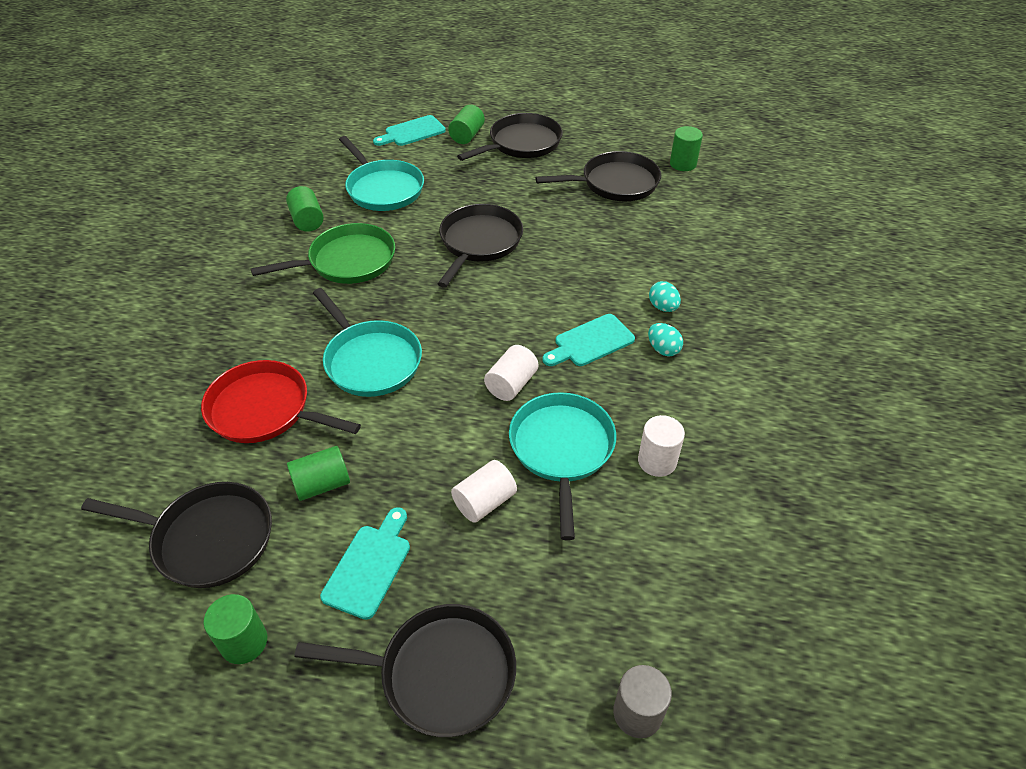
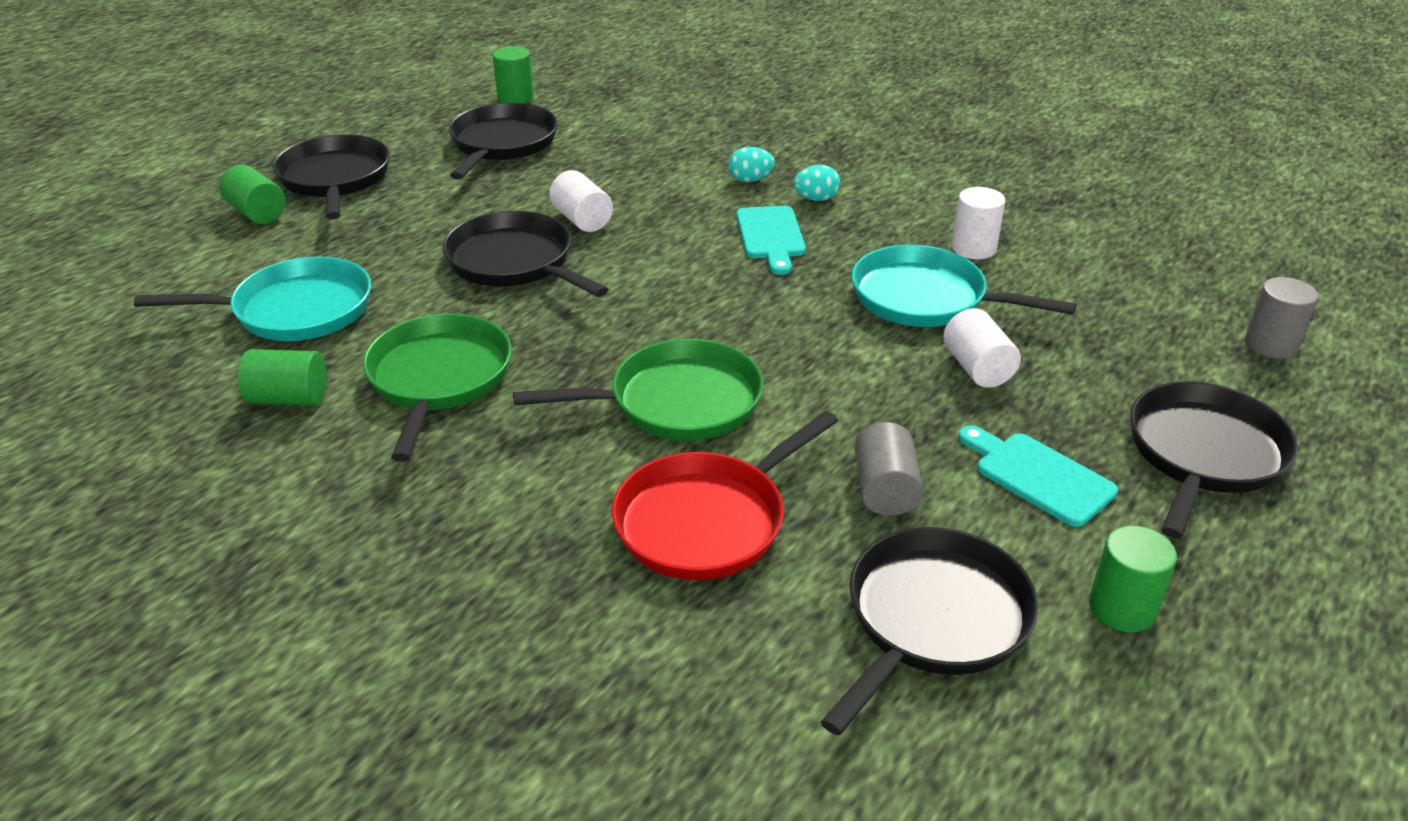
camera: 65 degrees left, 10 degrees down
(322, 484) = (885, 490): green cylinder -> grey cylinder
(370, 360) = (677, 402): turquoise pan -> green pan
(412, 132) = (180, 253): turquoise cutting board -> none
(511, 384) = (802, 304): white cylinder -> white cylinder (582, 220)

